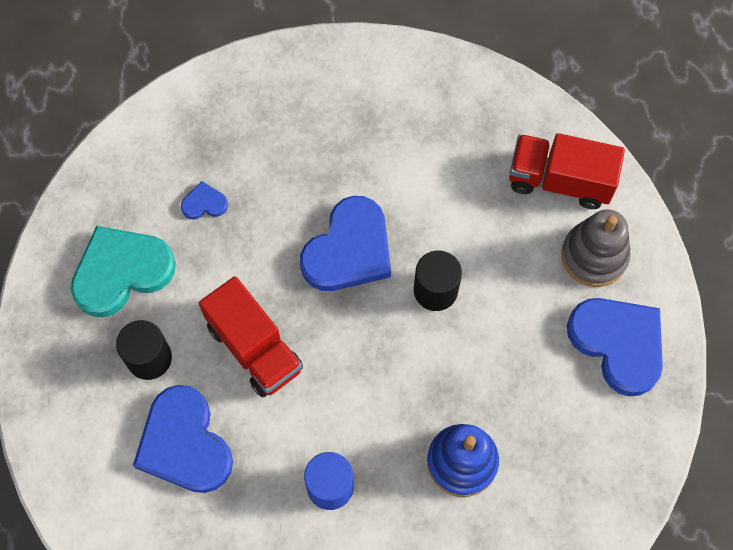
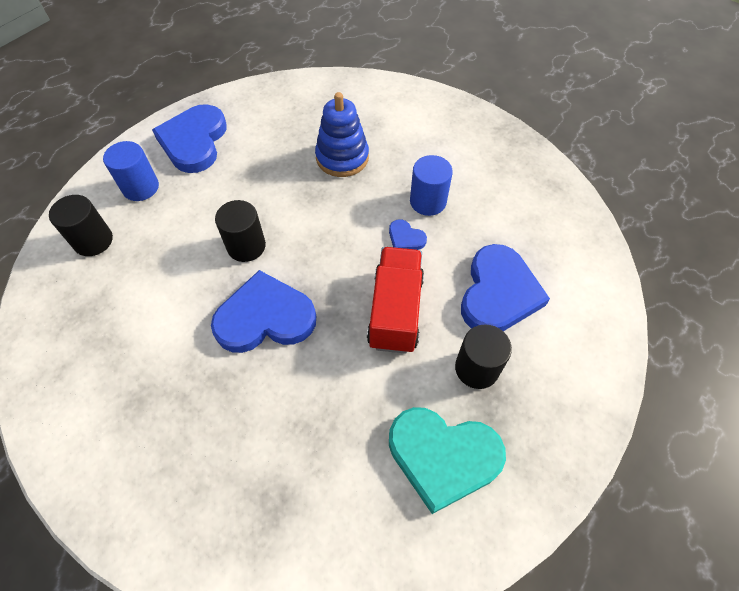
camera: 135 degrees left, 10 degrees down
(204, 203) = (325, 453): blue heart -> blue heart (405, 238)
(559, 180) = (93, 241): red truck -> black cylinder
(594, 256) = (140, 187): grey stacking toy -> blue cylinder

